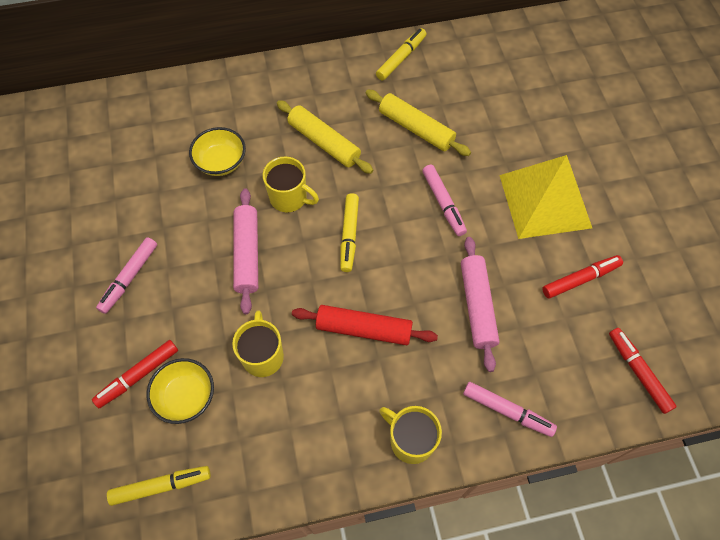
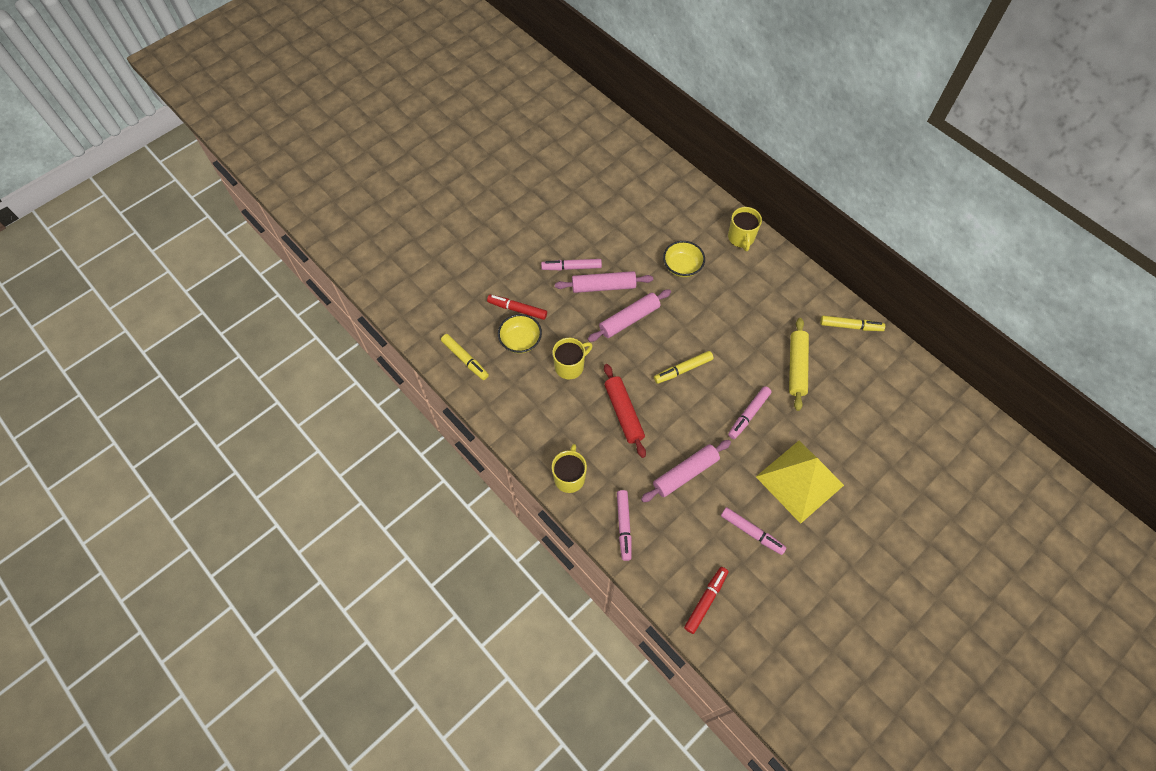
camera: 60 degrees right, 0 degrees up
(183, 257) = (603, 286): none -> pink rolling pin
(289, 198) = (685, 320): yellow mug -> yellow mug (741, 238)
(324, 142) = (741, 316): yellow rolling pin -> none
(580, 279) = (752, 532): red marker -> pink marker

